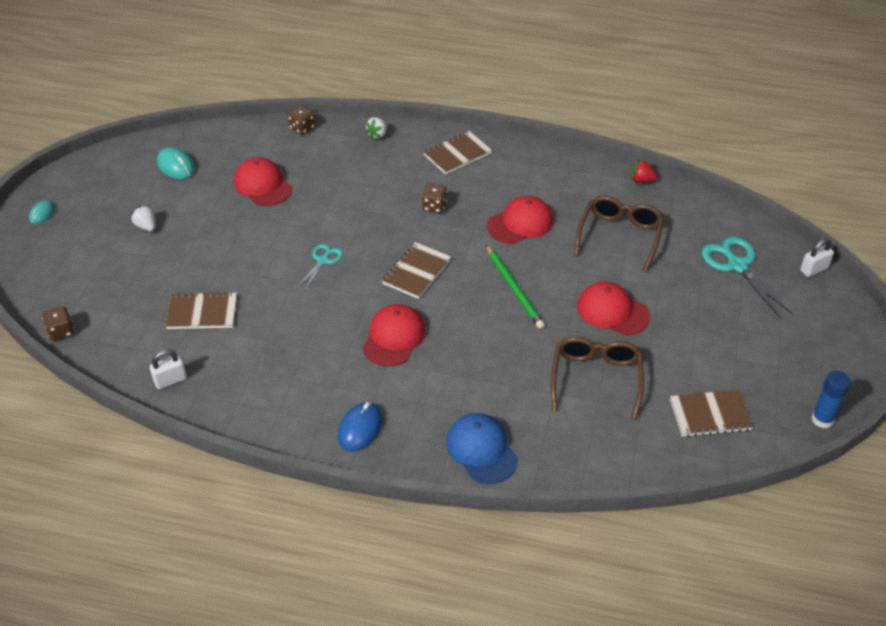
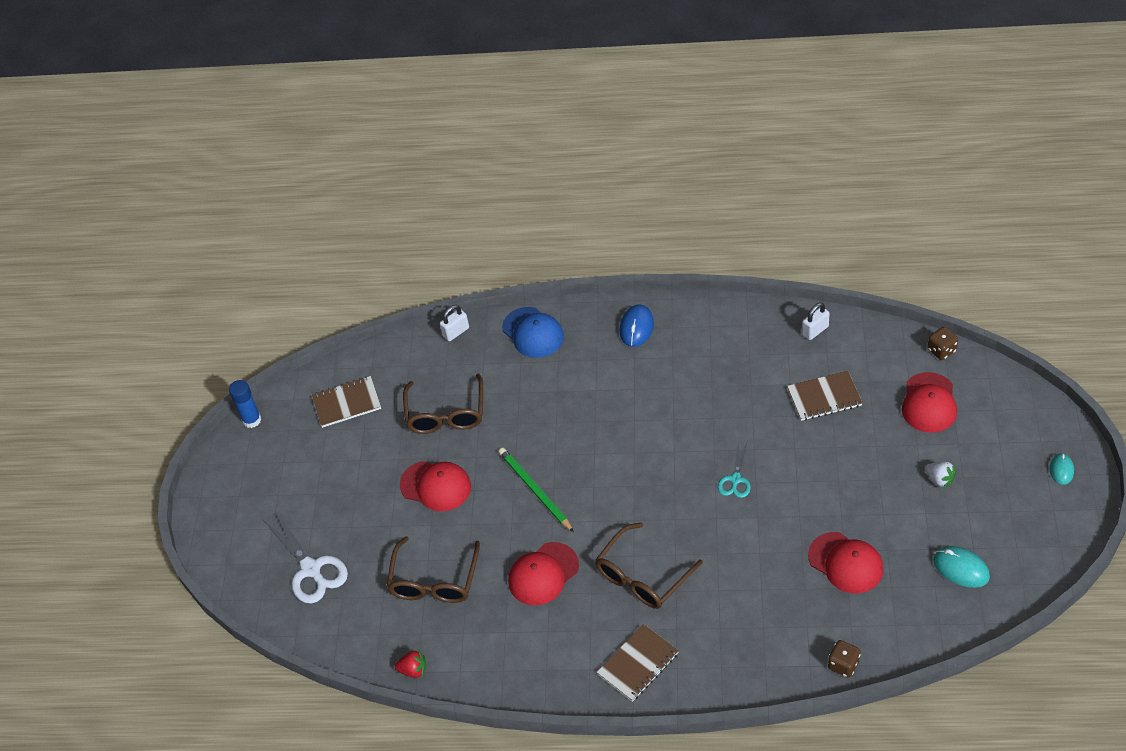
camera: 175 degrees right, 5 degrees up
(377, 135) = (745, 675): white strawberry -> none
(394, 337) = (635, 413): red cap -> red cap (929, 403)
(416, 272) = (636, 488): brown notebook -> none
(434, 206) = (642, 576): brown dice -> brown glasses
(737, 265) = (311, 569): turquoise scissors -> white scissors
(814, 269) = (232, 582): white padlock -> white padlock (456, 332)

